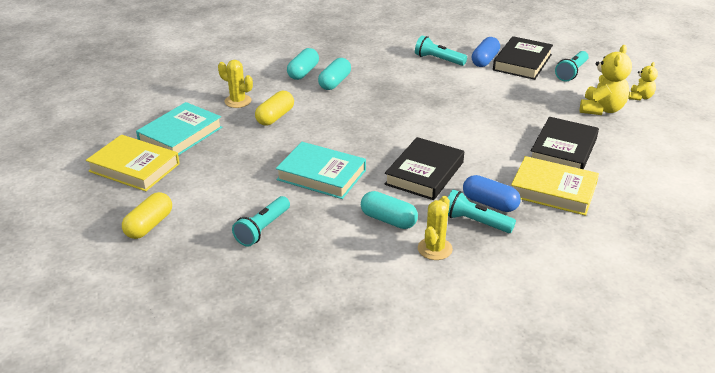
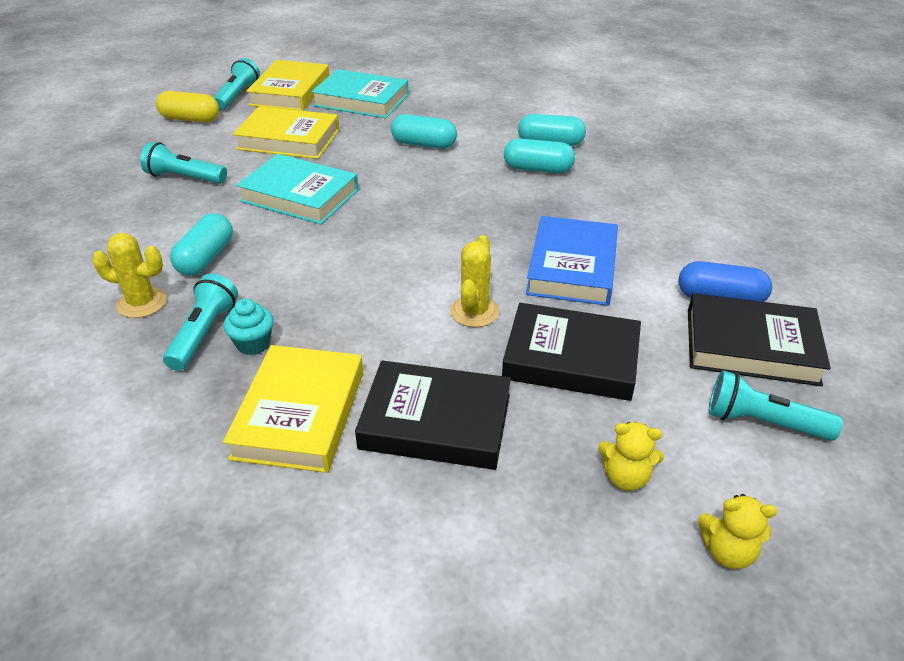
camera: 75 degrees right, 5 degrees up
(227, 174) = (288, 139): none -> yellow book
(238, 101) = (449, 116): yellow cactus -> yellow cactus (474, 312)
(275, 117) = (424, 144): yellow capsule -> turquoise capsule
(321, 175) = (299, 196): turquoise book -> turquoise book turned 75 degrees counterclockwise
(424, 173) = (322, 274): black book -> black book (571, 358)
(438, 59) = (679, 247): turquoise flashlight -> turquoise flashlight (237, 96)
(446, 92) = (572, 267): none -> blue book
(490, 203) = (253, 344): blue capsule -> turquoise cupcake
(601, 109) = (625, 477): yellow teddy bear -> yellow teddy bear, size x0.57

